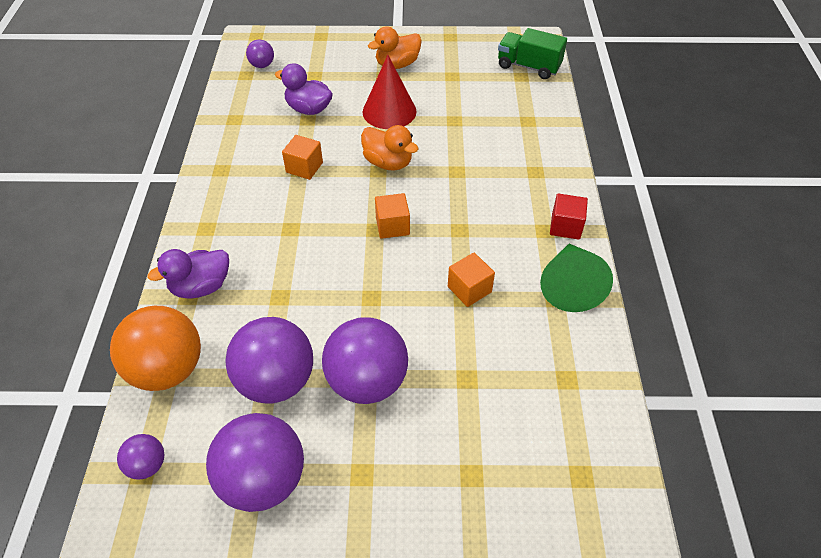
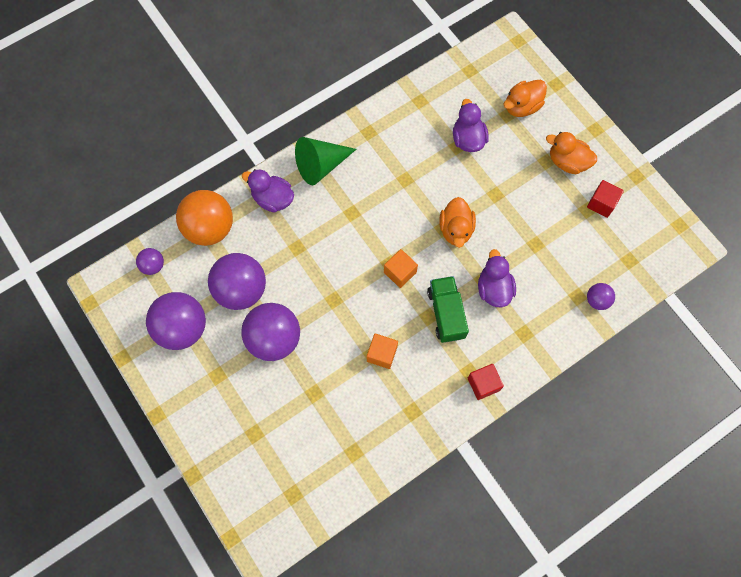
camera: 55 degrees right, 20 degrees up
(262, 65) = (488, 72): purple ball -> purple ball (597, 300)
(304, 167) = (410, 180): orange cube -> none
(317, 63) = (522, 106): none -> orange duck
(389, 111) = (509, 193): red cone -> none
(455, 65) = (601, 203): none -> red cube
(472, 168) = (494, 289): none -> purple duck
(528, 66) = (647, 259): green truck -> green truck (446, 313)
(570, 285) = (430, 415): green cone -> green cone (321, 165)

